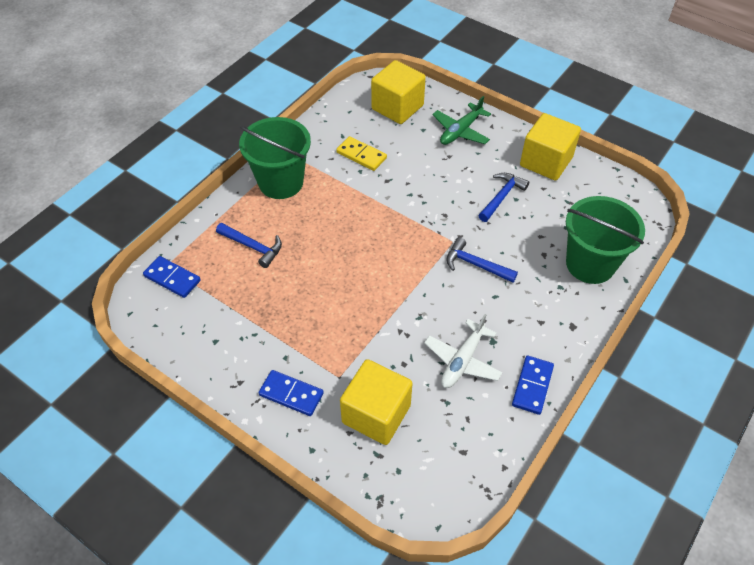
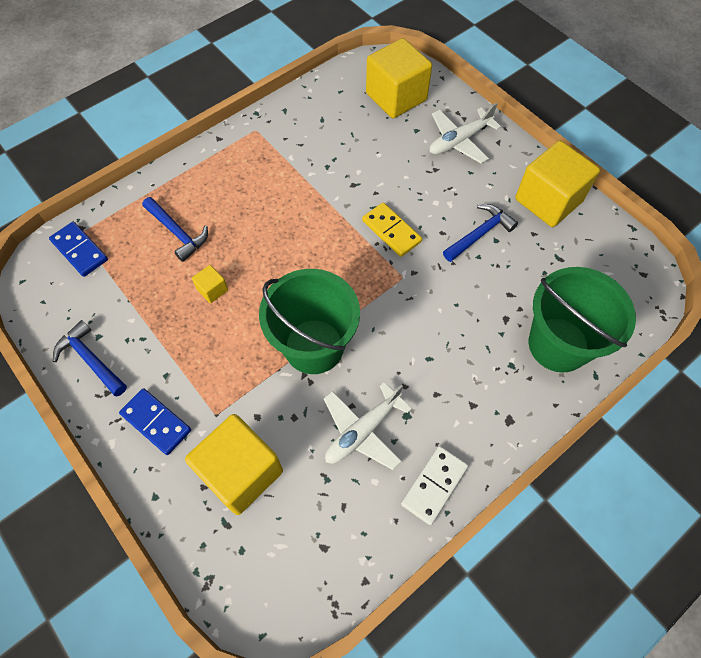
camera: 15 degrees right, 10 degrees up
(281, 182) = (234, 162): green bucket -> green bucket (314, 346)
(300, 284) = (212, 290): none -> yellow cube
(361, 155) = (335, 147): yellow domino -> yellow domino (391, 231)
(460, 131) = (459, 141): green plane -> white plane
(476, 264) = (420, 313): blue hammer -> blue hammer (91, 360)
(532, 386) = (434, 485): blue domino -> white domino

